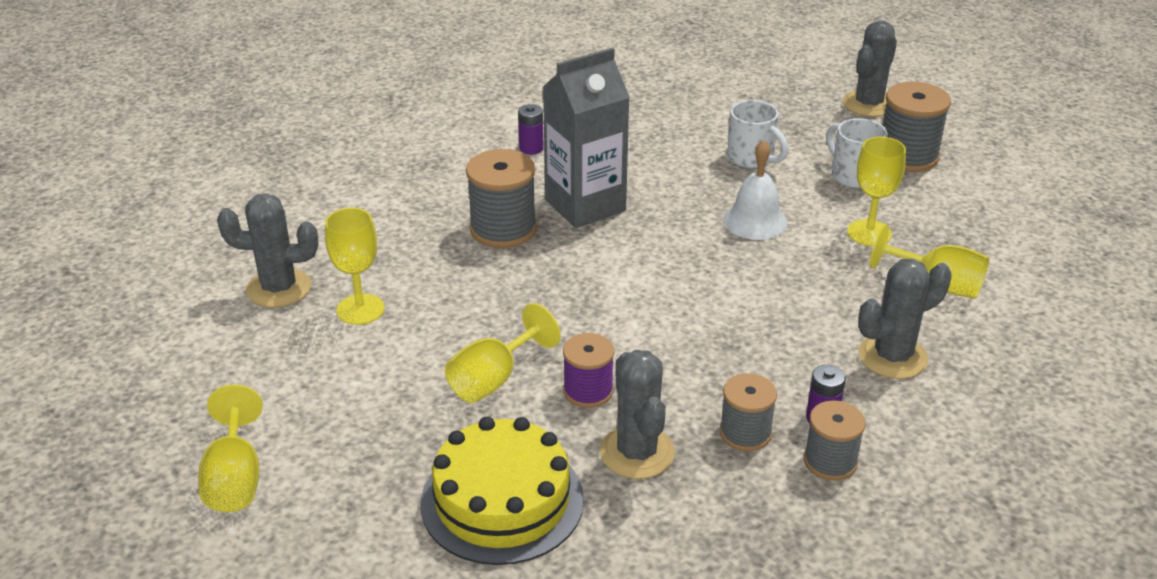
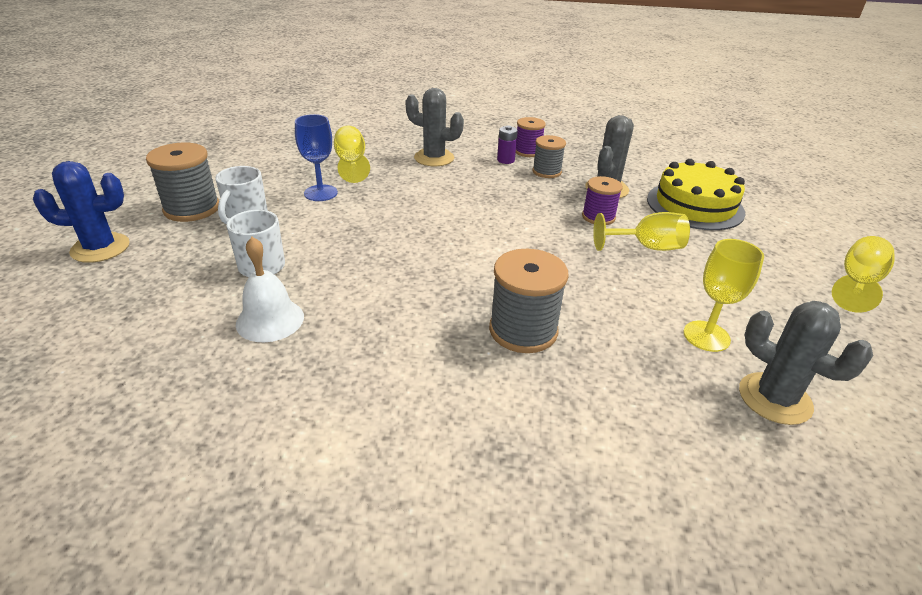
camera: 135 degrees left, 0 degrees up
(531, 148) = (381, 396): purple battery -> none
(585, 205) = (434, 309): grey carton -> none
(755, 221) = (357, 232): white bell -> white bell (270, 320)
(830, 461) = (528, 151): grey spool -> purple spool
(868, 104) = (100, 248): grey cactus -> blue cactus
(869, 233) = (320, 193): yellow goblet -> blue goblet

